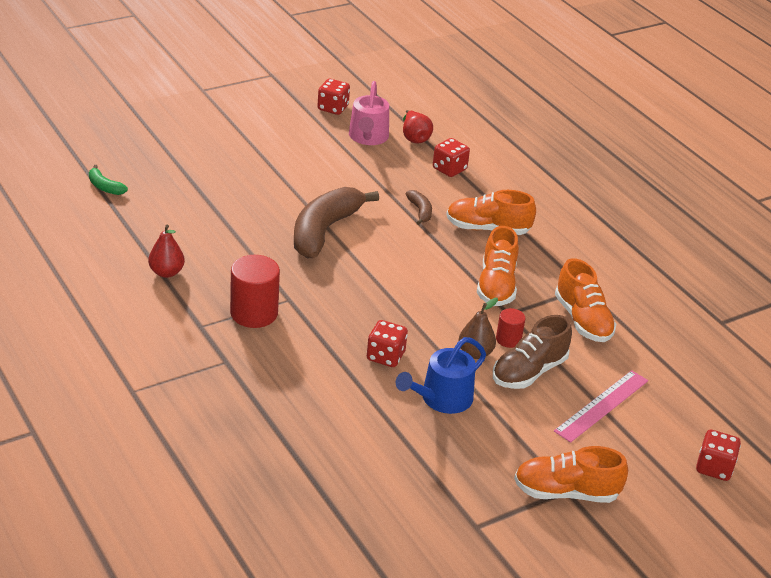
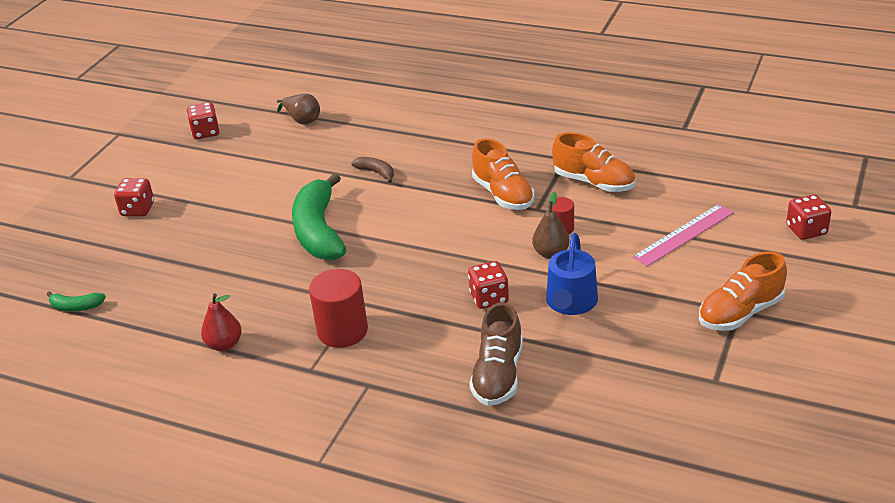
camera: 30 degrees left, 0 degrees up
(324, 231) = (319, 231): brown banana -> green banana
(368, 137) = (263, 139): pink watering can -> none
(414, 138) = (302, 120): red pear -> brown pear
(449, 169) = (359, 129): red dice -> red dice (138, 209)
(487, 229) = (443, 156): orange shoe -> none
(529, 372) = (605, 242): brown shoe -> brown shoe (498, 375)
(602, 406) = (684, 235): pink ruler -> pink ruler turned 45 degrees clockwise

